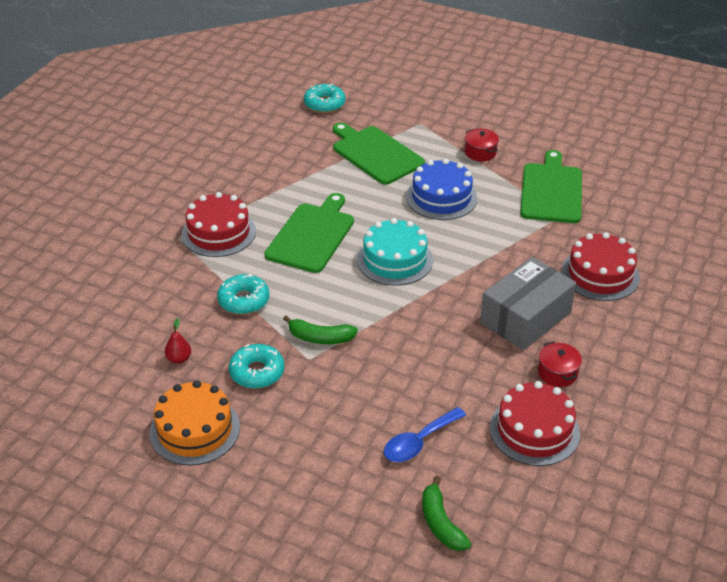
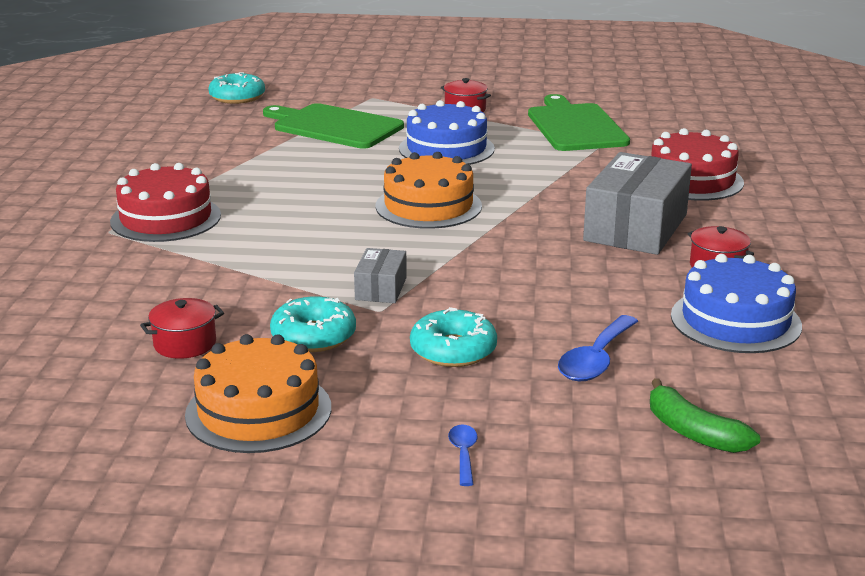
camera: 20 degrees left, 15 degrees down
(179, 359) = (185, 344): red pear -> red pot
(244, 300) = (245, 272): turquoise donut -> turquoise donut (453, 350)
(293, 500) = (463, 454): none -> blue spoon
(311, 235) = (300, 202): green cutting board -> none
(320, 338) = (381, 288): green banana -> grey box
(394, 260) = (428, 206): turquoise cake -> orange cake
(534, 430) = (735, 320): red cake -> blue cake

